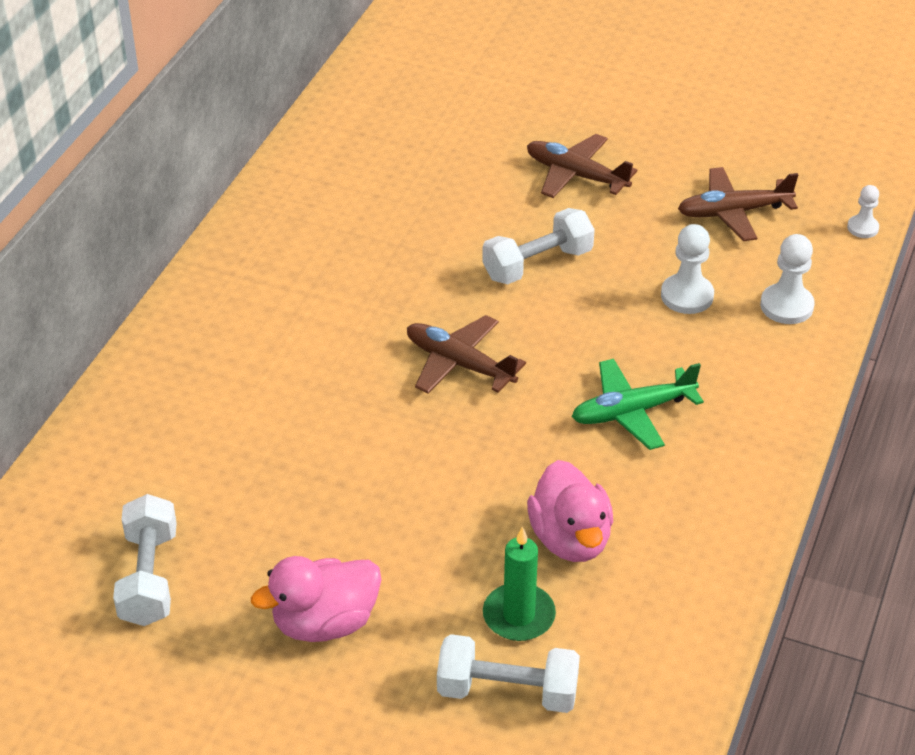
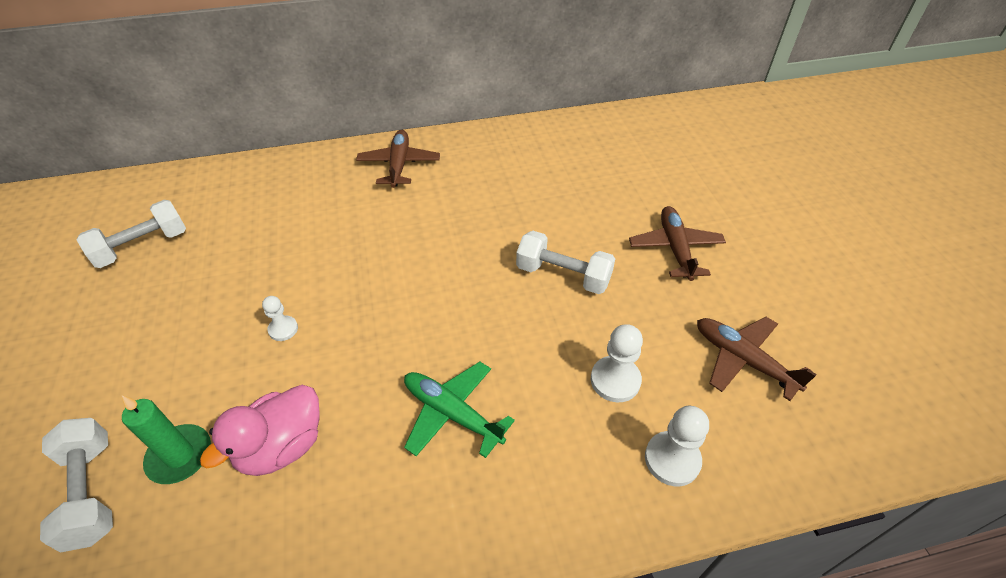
camera: 55 degrees right, 5 degrees up
(325, 623) = (131, 346): pink duck -> none
(459, 364) = (427, 286): brown plane -> brown plane (399, 165)
(862, 228) = (834, 468): white pawn -> white pawn (283, 329)

